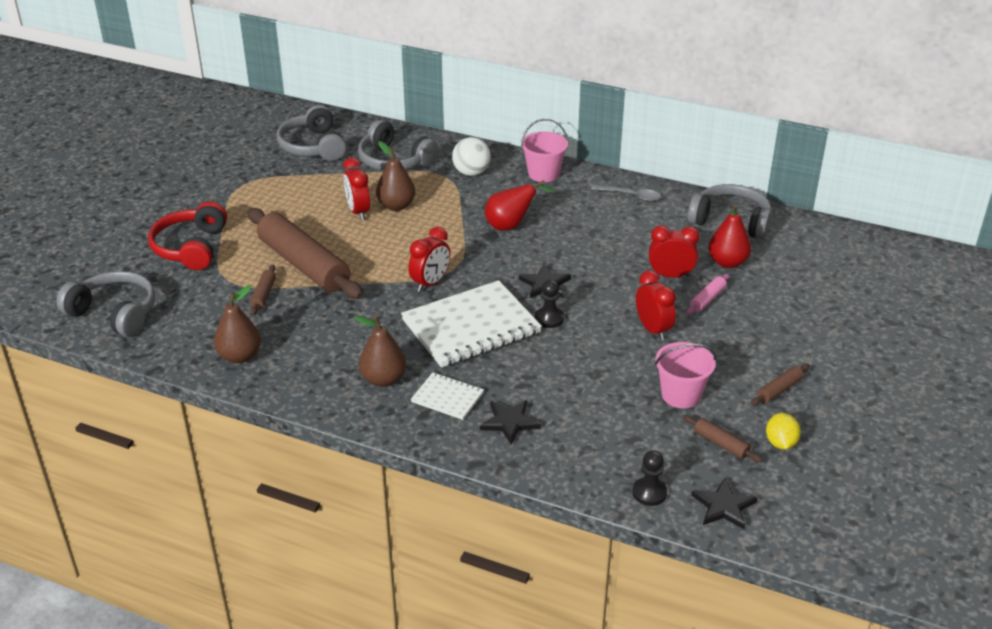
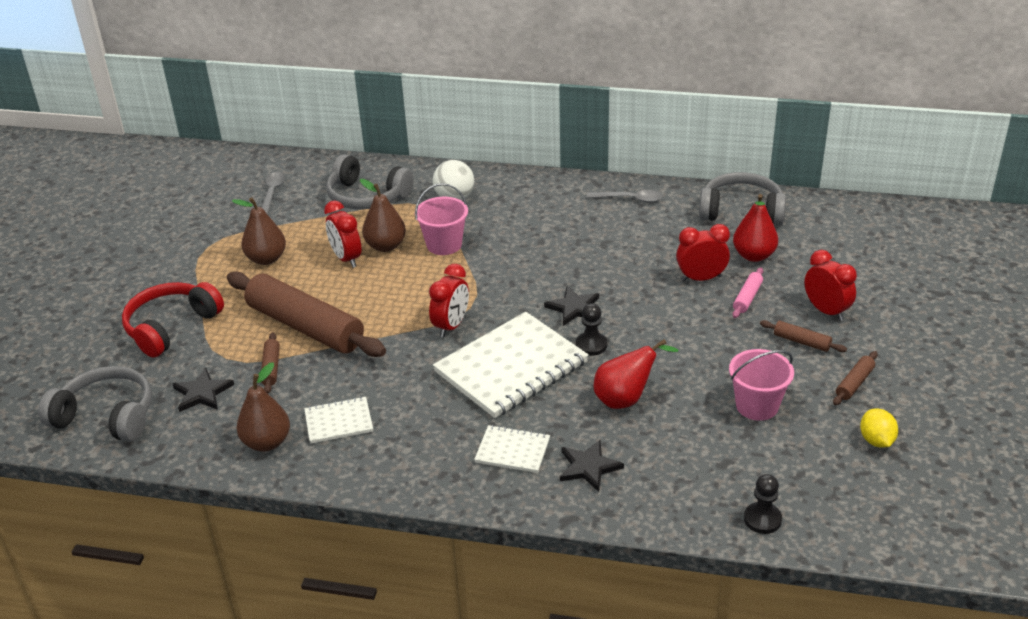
camera: 10 degrees left, 0 degrees up
(191, 247) = (171, 327): red headphones -> red headphones turned 45 degrees clockwise
(306, 349) = (338, 422): none -> white notebook
(313, 146) = (272, 193): grey headphones -> grey spoon
(383, 379) = (436, 442): brown pear -> brown pear (266, 259)
(511, 226) = (516, 250): red pear -> red pear (626, 399)
(543, 174) = (531, 188): pink bucket -> pink bucket (444, 245)
(653, 330) = (703, 340): red clock -> red clock (826, 311)
(721, 444) = (816, 452): brown rolling pin -> brown rolling pin (801, 342)
(723, 506) = (843, 520): black star -> black star (202, 393)

